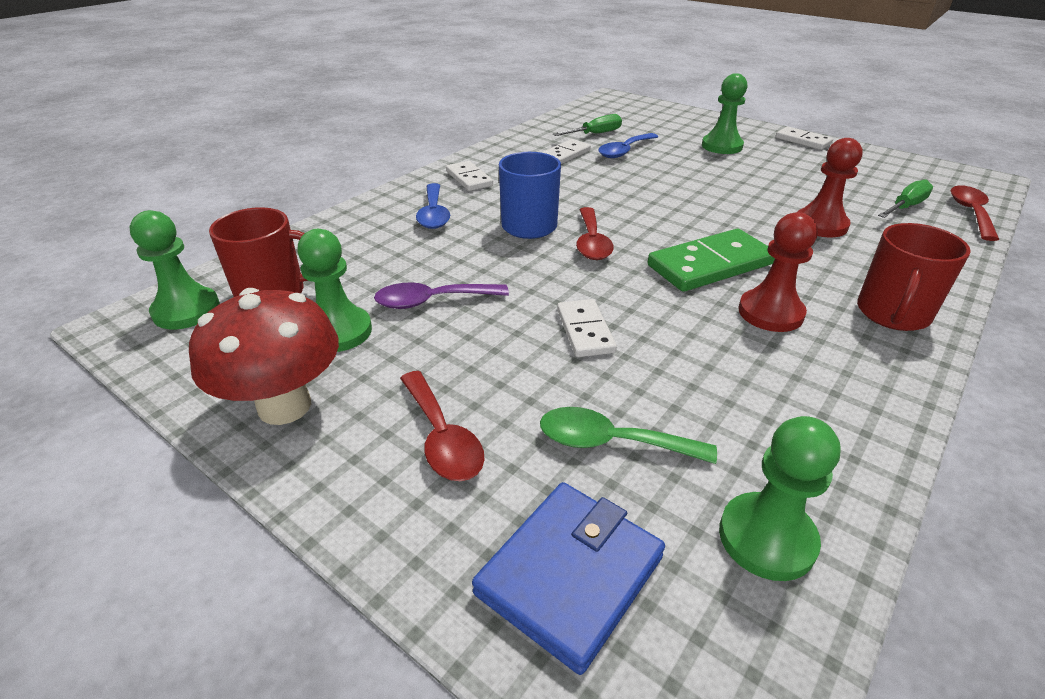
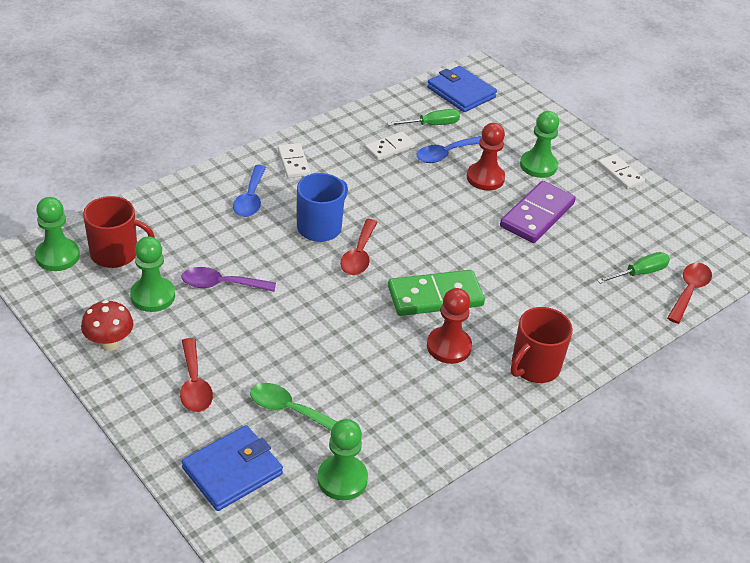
camera: 10 degrees right, 5 degrees up
(284, 406) = (109, 343): red mushroom -> red mushroom, size x0.63
(585, 331) = (313, 332): white domino -> none
(606, 111) = (461, 92): none -> blue wallet
(755, 180) = (537, 215): none -> purple domino
(820, 225) = (551, 276): red pawn -> red pawn (485, 178)

